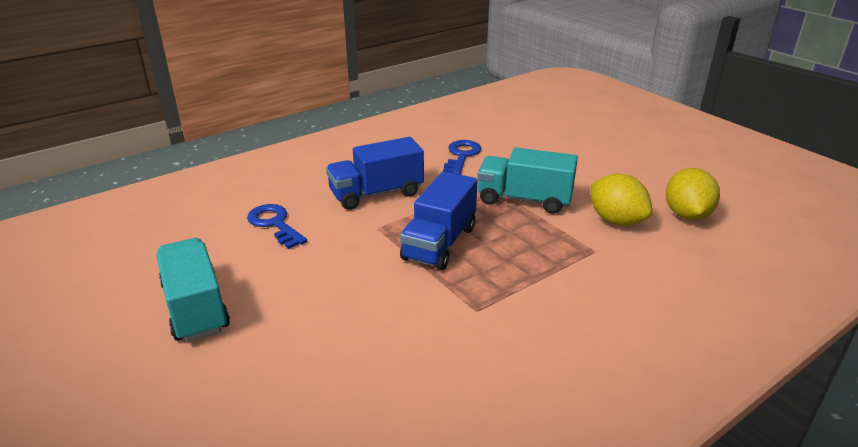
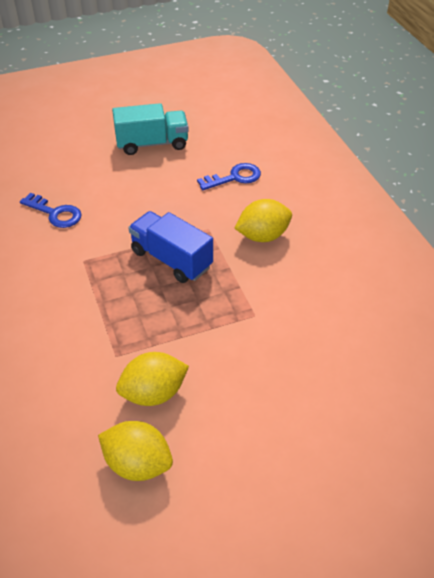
camera: 105 degrees right, 15 degrees up
(376, 194) = (262, 236): blue truck -> yellow lemon
(461, 156) = (323, 310): blue key -> blue key (55, 213)
(524, 200) = (217, 334): turquoise truck -> none

